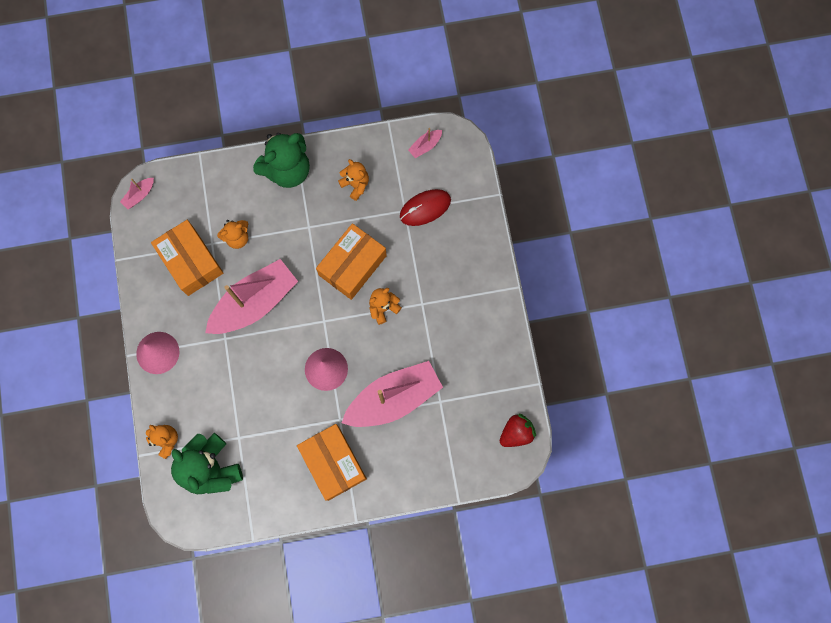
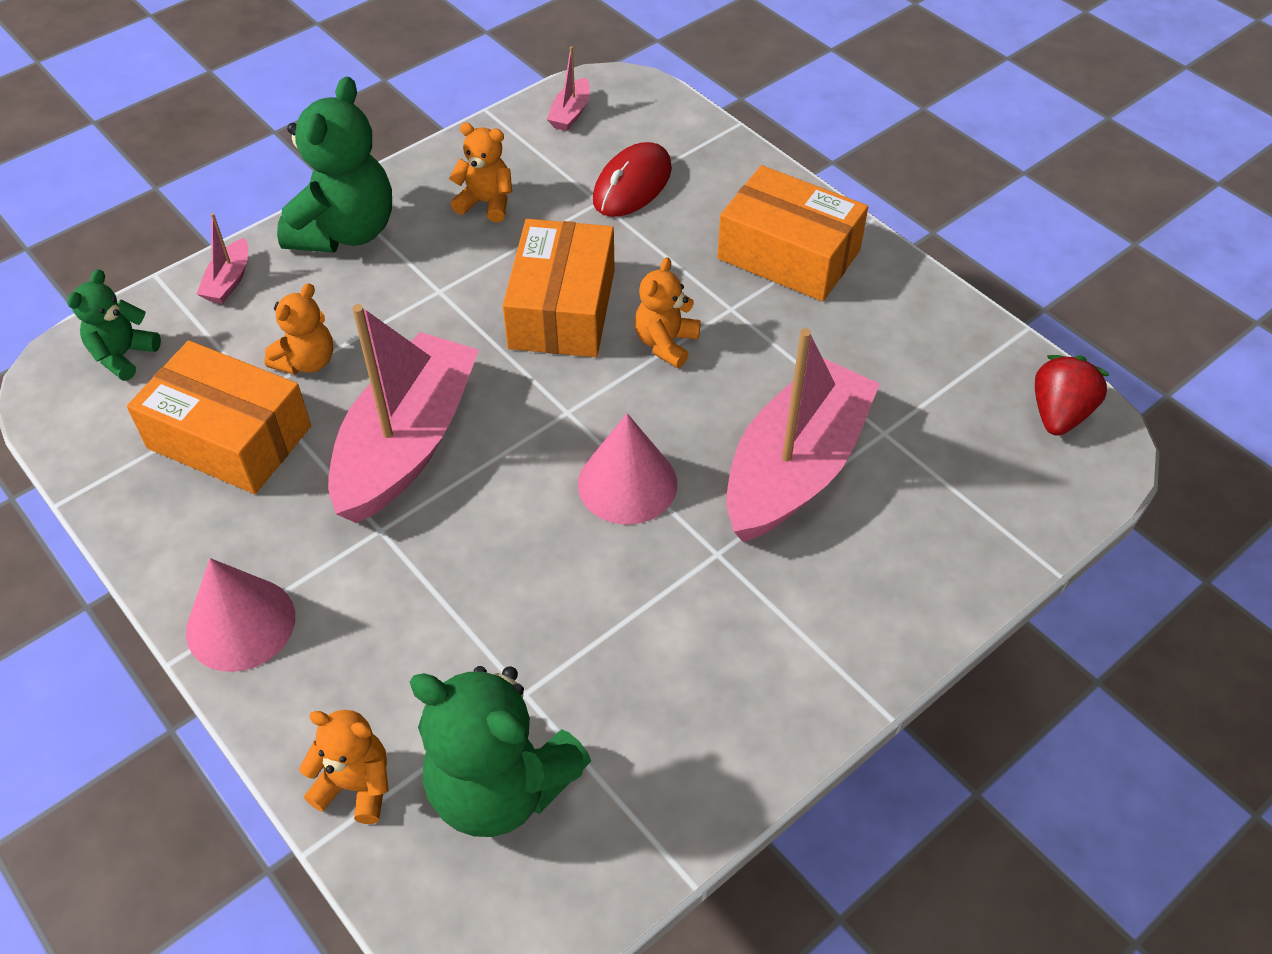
camera: 30 degrees left, 25 degrees down
(139, 195) = (58, 381): pink boat -> pink boat (229, 281)
(169, 195) = (123, 355): none -> green teddy bear
(333, 463) = (762, 636): orange box -> orange box (789, 254)

